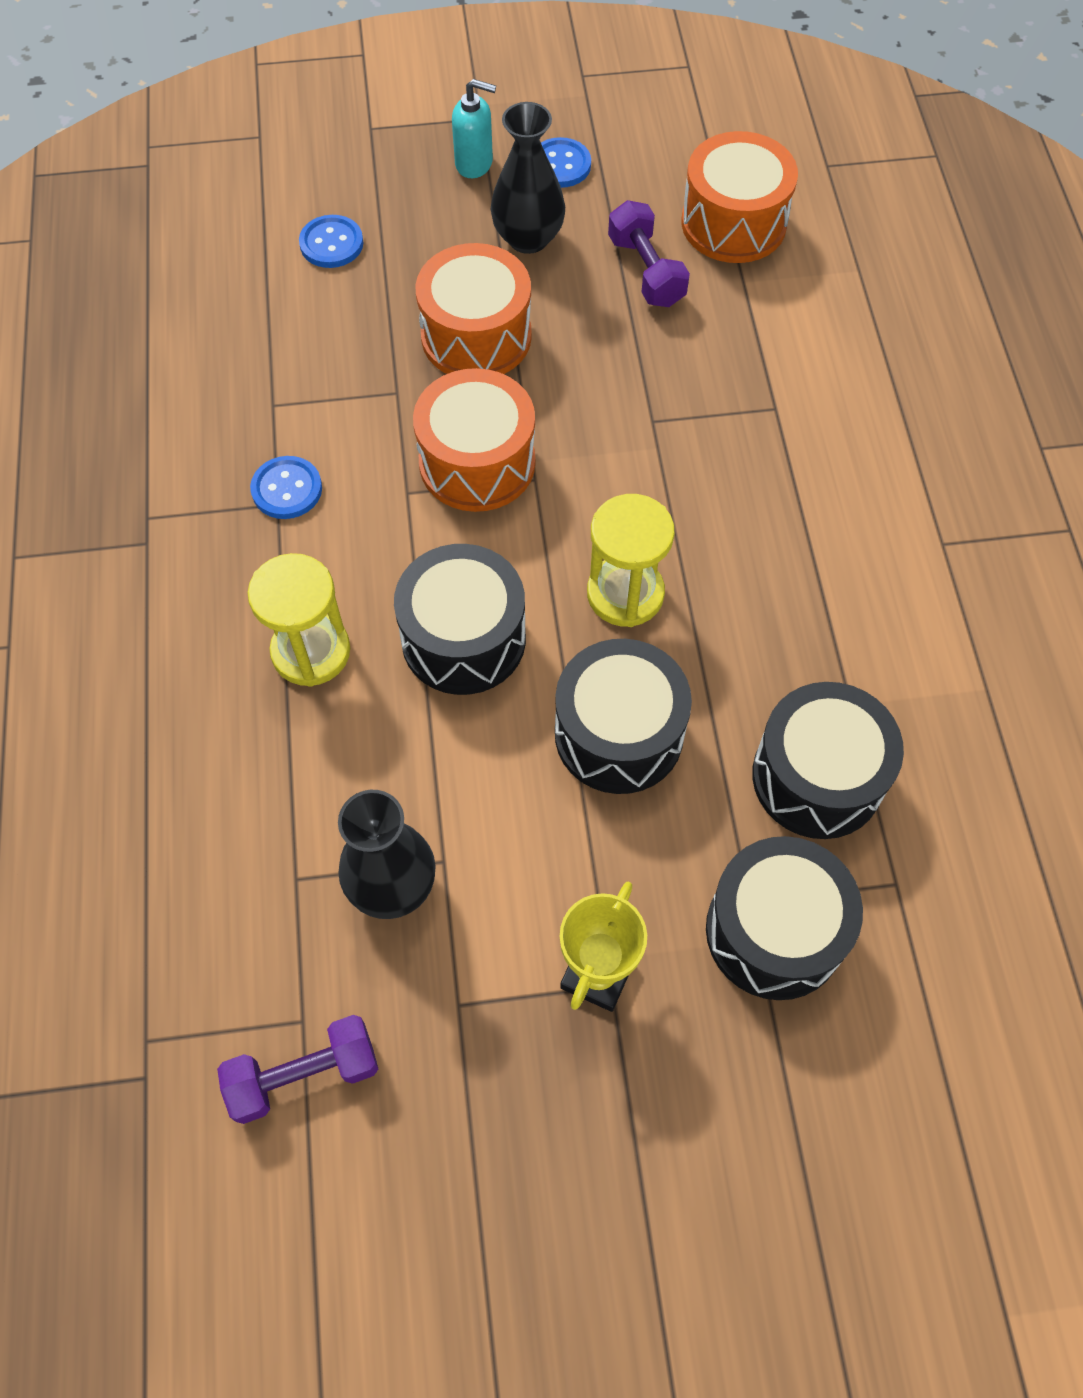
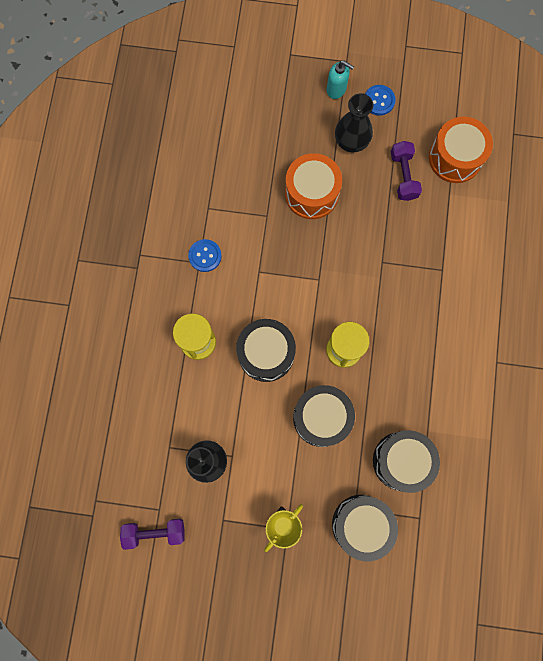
camera: 15 degrees right, 15 degrees up
(331, 243) = (255, 121): blue button -> none
(477, 463) = (294, 264): orange drum -> none

